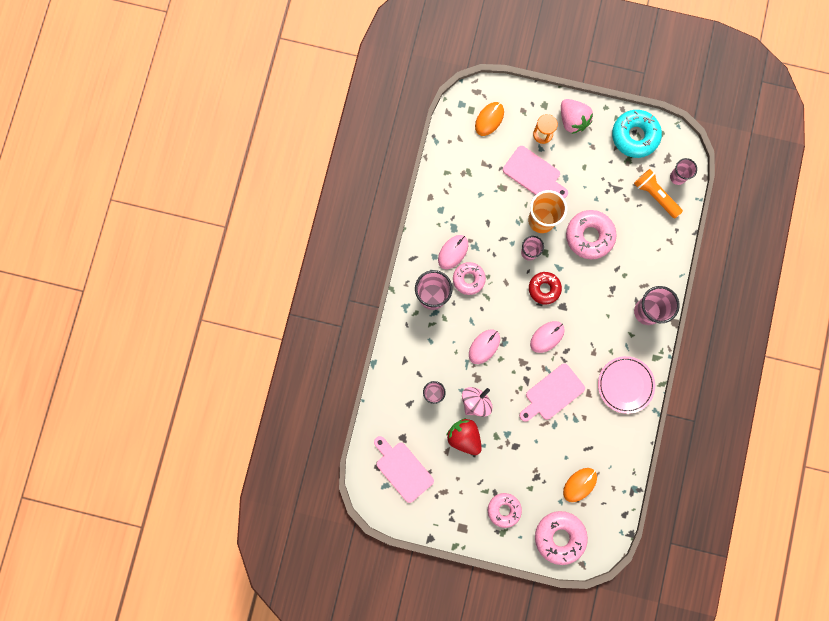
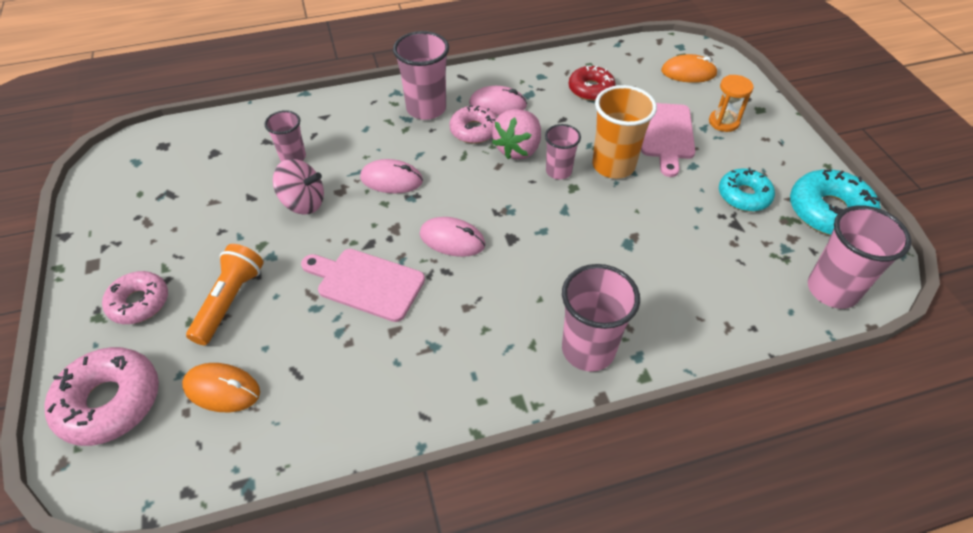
camera: 60 degrees right, 30 degrees down
(403, 469) = (166, 169): pink cutting board -> none
(464, 437) = (243, 211): red strawberry -> none
(544, 289) = (521, 207): red donut -> red donut (591, 89)
(572, 120) = (773, 141): pink strawberry -> pink strawberry (518, 149)
(589, 236) = (639, 224): pink donut -> none
(601, 169) = (744, 196): none -> turquoise donut
(625, 385) = (440, 376): pink plate -> none
(655, 195) = (775, 274): orange flashlight -> orange flashlight (230, 301)
(677, 177) = (832, 290): pink cup -> pink cup, size x1.65

